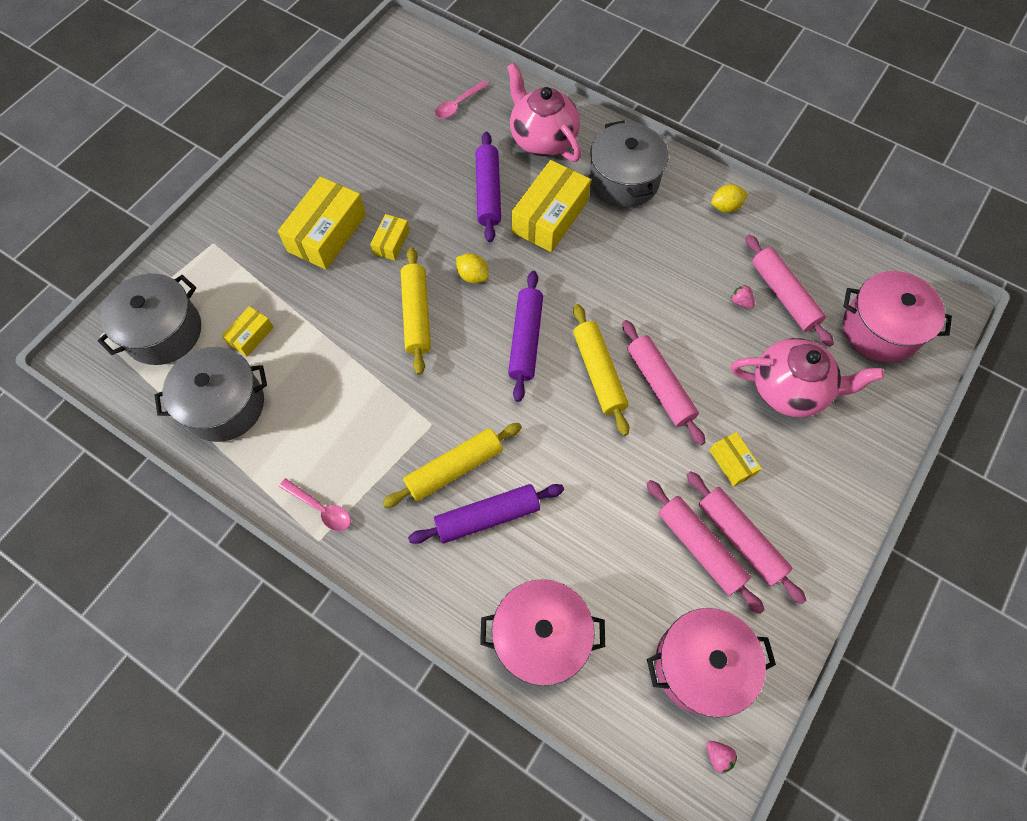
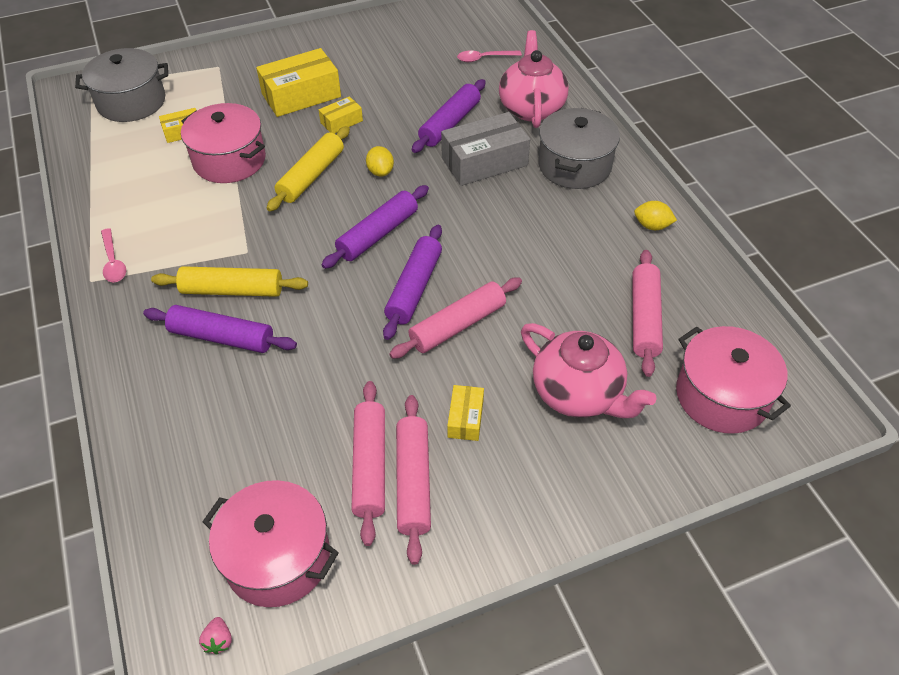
camera: 35 degrees right, 15 degrees down
(224, 405) = (121, 164): grey pot -> none
(541, 637) = (173, 446): pink pot -> pink pot (229, 160)
(550, 216) = (484, 161): yellow box -> grey box
(598, 373) = (414, 288): yellow rolling pin -> purple rolling pin
(659, 386) = (457, 325): pink rolling pin -> pink rolling pin turned 45 degrees clockwise
(741, 302) = (596, 302): pink strawberry -> none

